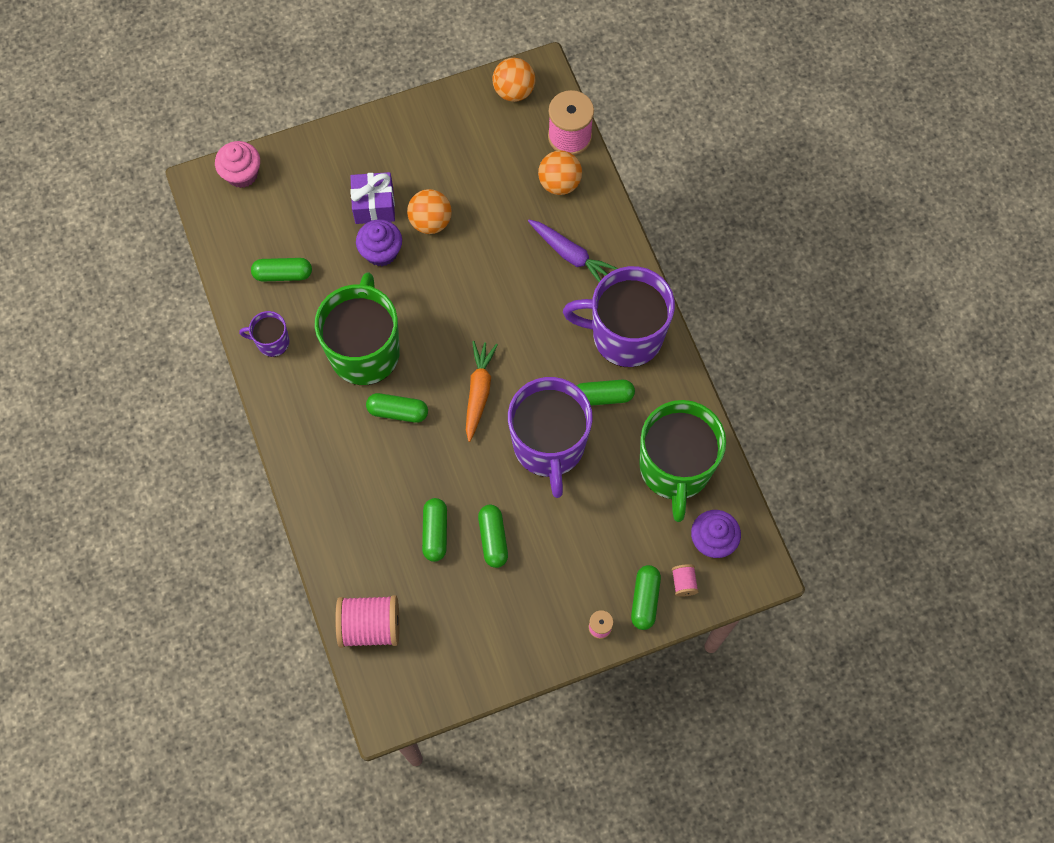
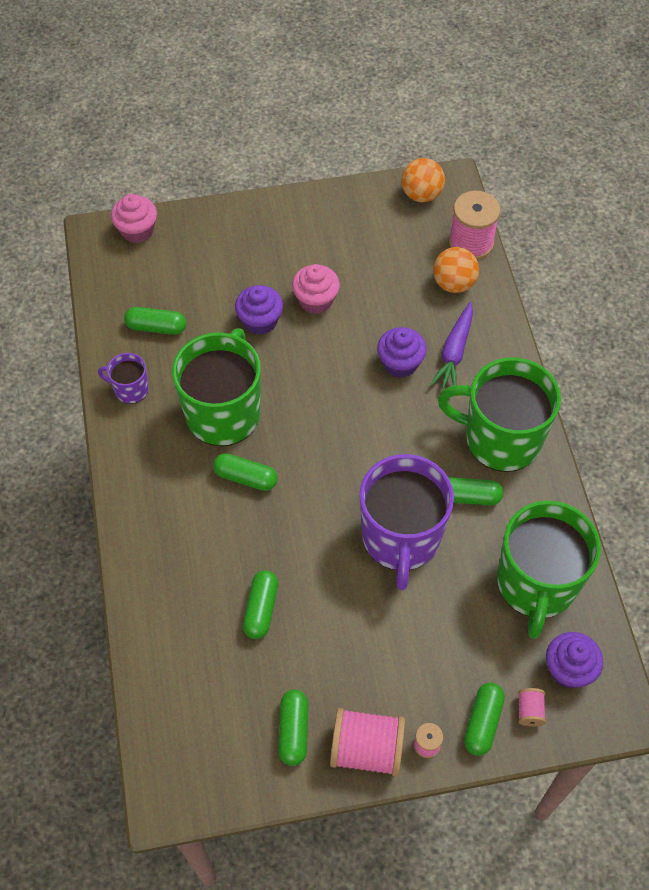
camera: 10 degrees right, 10 degrees down
(370, 626) = (169, 698): pink spool -> pink spool (367, 749)
(374, 205) = (262, 277): purple gift -> none
(430, 221) = (316, 300): orange ball -> pink cupcake
(478, 392) = (335, 471): orange carrot -> none
(493, 539) = (323, 626): green capsule -> green capsule (293, 731)
(521, 274) = (400, 363): none -> purple cupcake
(570, 255) = (454, 352): purple carrot -> purple carrot turned 60 degrees clockwise
(625, 335) = (500, 439): purple mug -> green mug

